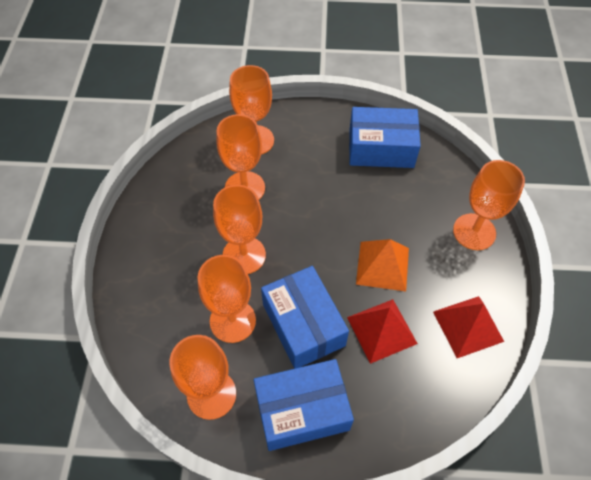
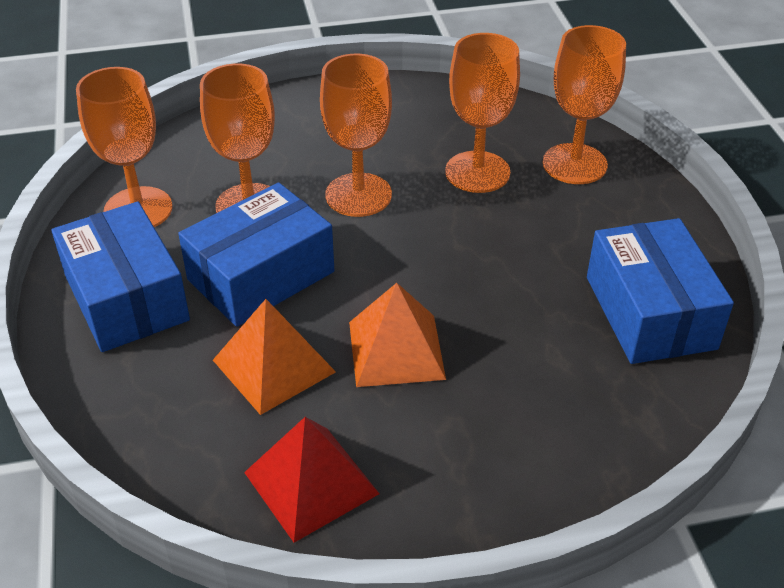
camera: 75 degrees right, 15 degrees down
(381, 330) = (273, 366): red pyramid -> orange pyramid
(474, 232) = (523, 474): orange goblet -> none

